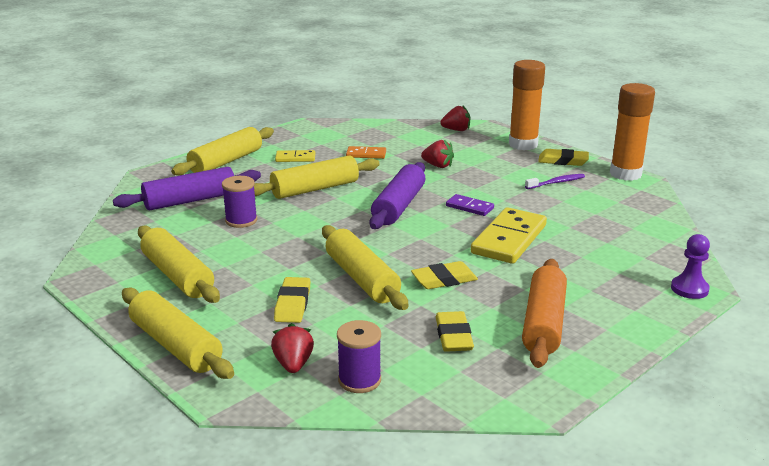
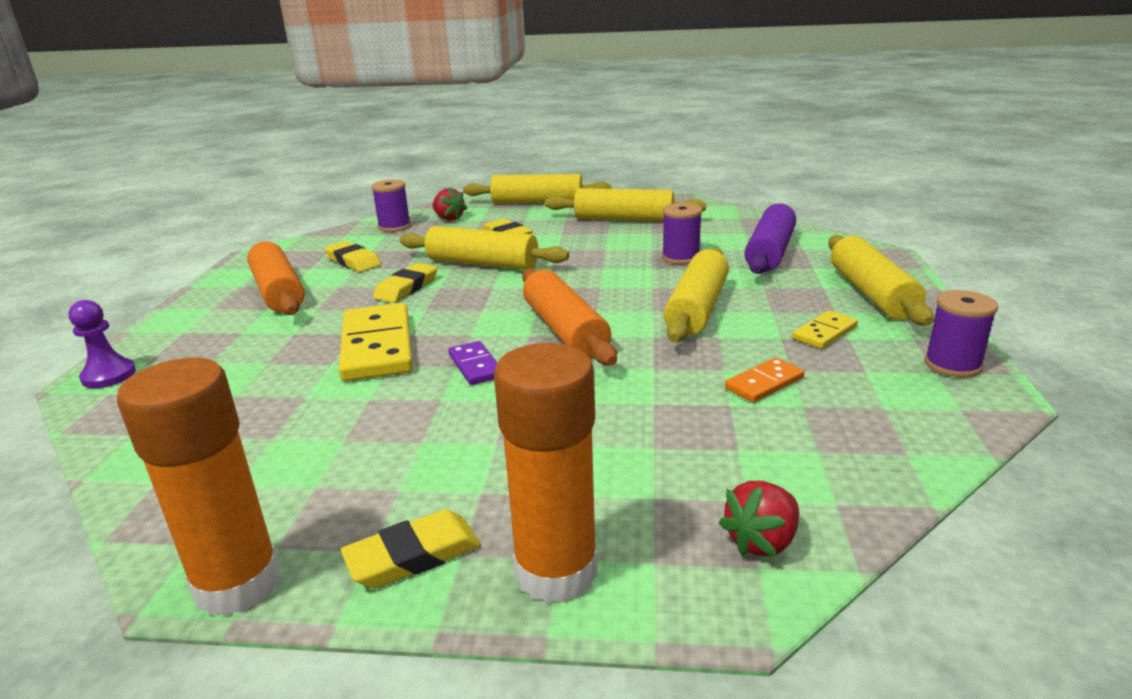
camera: 140 degrees right, 0 degrees up
(289, 134) = (952, 365): none -> purple spool
(399, 206) = (565, 330): purple rolling pin -> orange rolling pin
(438, 166) = (625, 415): red strawberry -> none
(469, 207) = (476, 366): purple domino -> purple domino turned 75 degrees clockwise
(556, 182) = (382, 476): purple toothbrush -> none

